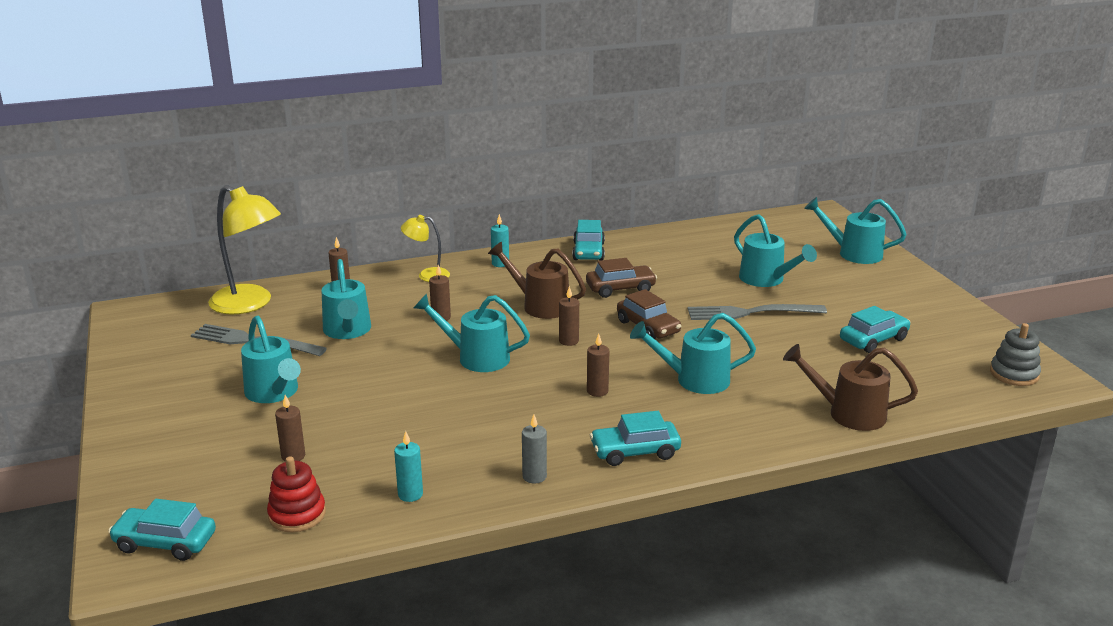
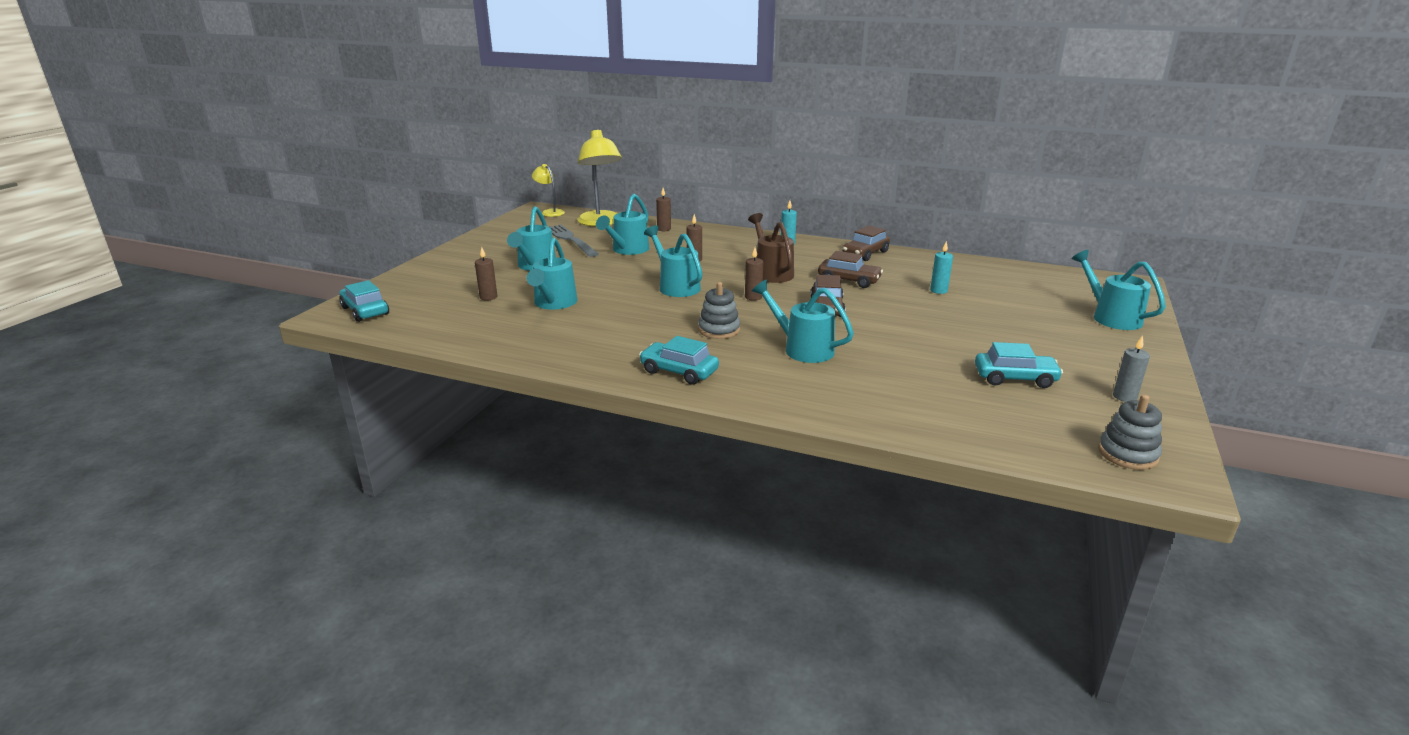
camera: 40 degrees right, 0 degrees up
(297, 514) = (439, 324): red stacking toy -> none
(410, 494) = (508, 338): turquoise candle -> turquoise candle (938, 291)
(427, 275) = (727, 236): yellow lamp -> yellow lamp (550, 212)
(534, 476) = (591, 358): grey candle -> grey candle (1124, 397)
(588, 251) = (865, 253): turquoise car -> brown car
(597, 391) = (719, 330): brown candle -> grey stacking toy
(749, 313) = (929, 325): grey fork -> none
(766, 280) = (986, 310): turquoise watering can -> turquoise watering can (553, 304)
(848, 413) = (892, 415): brown watering can -> none

